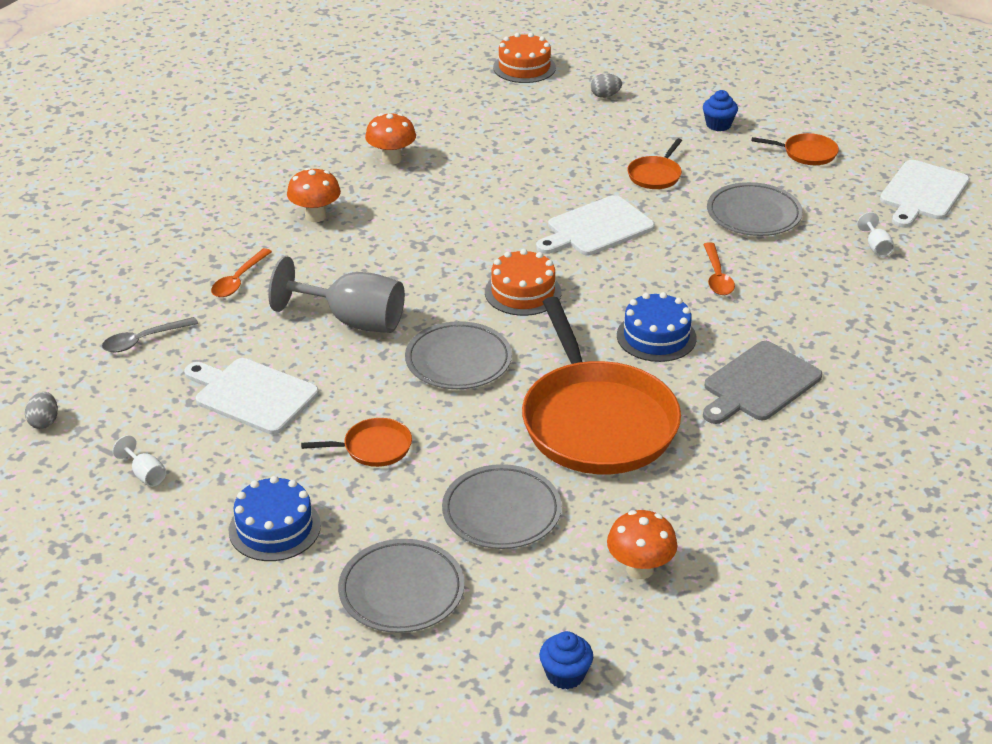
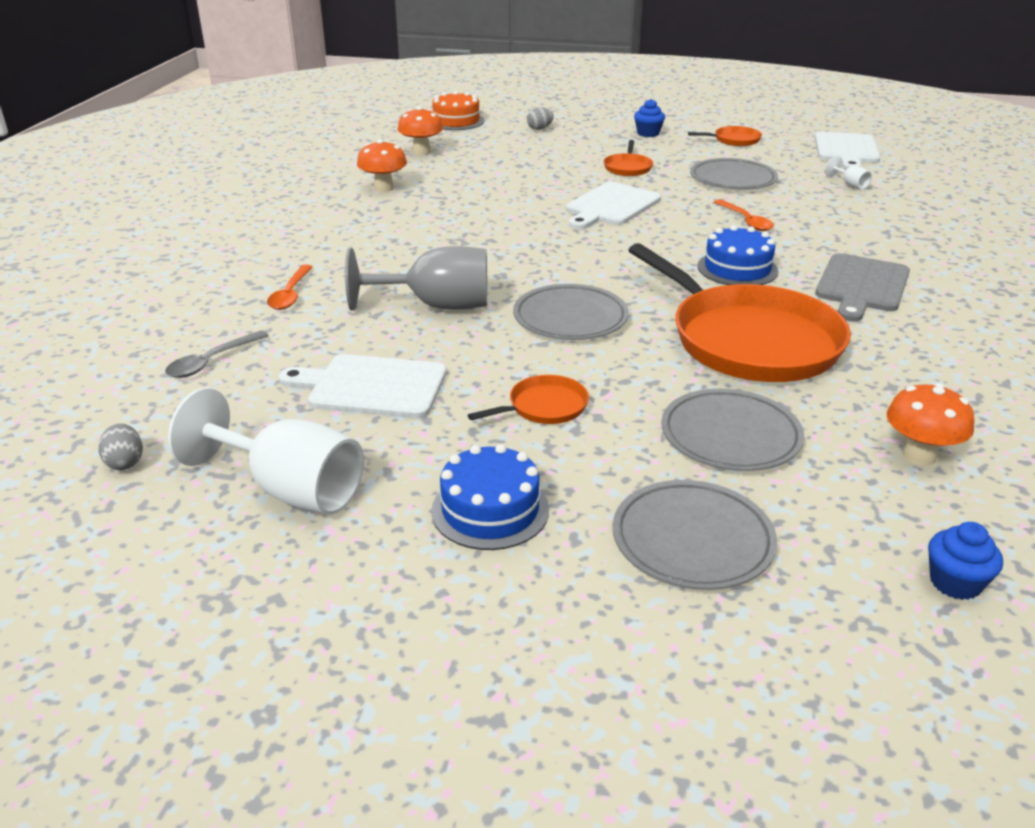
camera: 20 degrees left, 5 degrees down
(145, 474) = (289, 490): white goblet -> white goblet, size x2.36
(315, 216) = (338, 236): orange mushroom -> orange mushroom (421, 152)
(523, 292) = (586, 258): orange cake -> none

